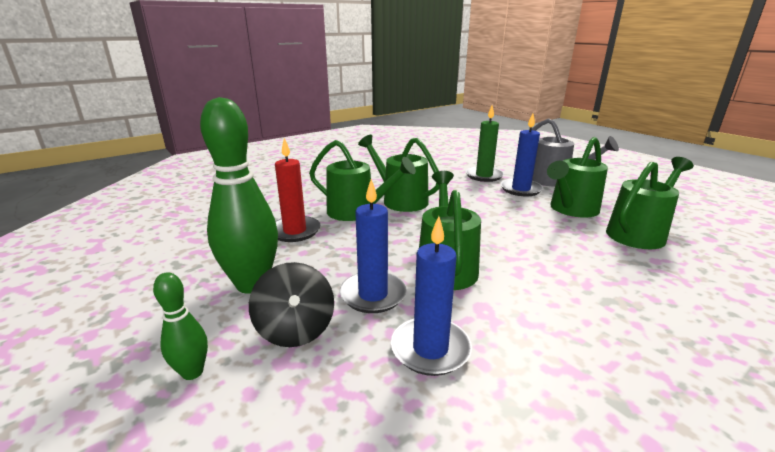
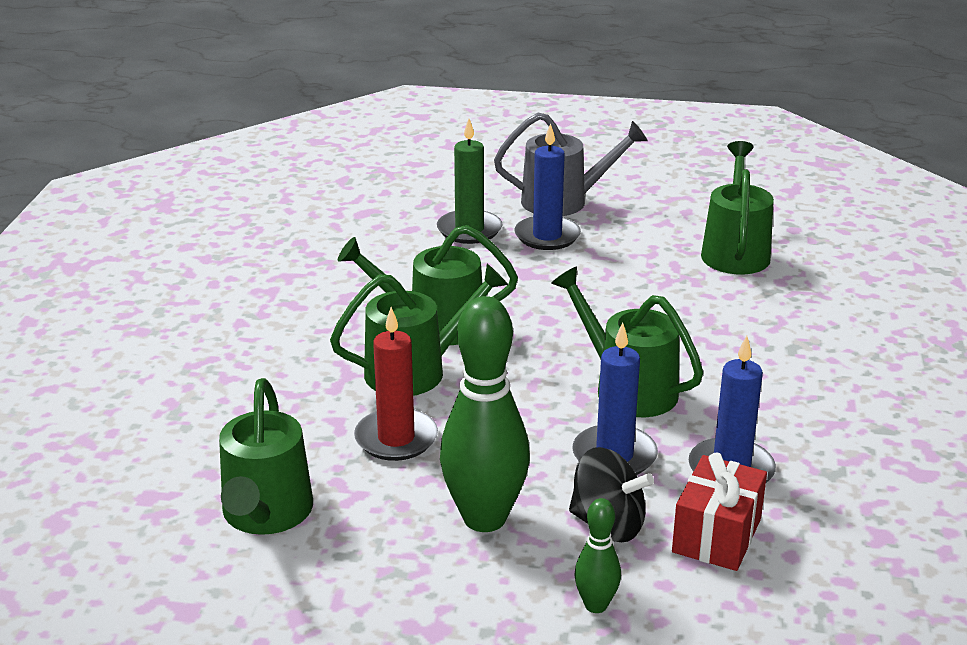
camera: 45 degrees left, 5 degrees up
(341, 387) = (717, 535): none -> red gift
(571, 210) = (639, 246): green watering can -> green watering can (265, 515)

